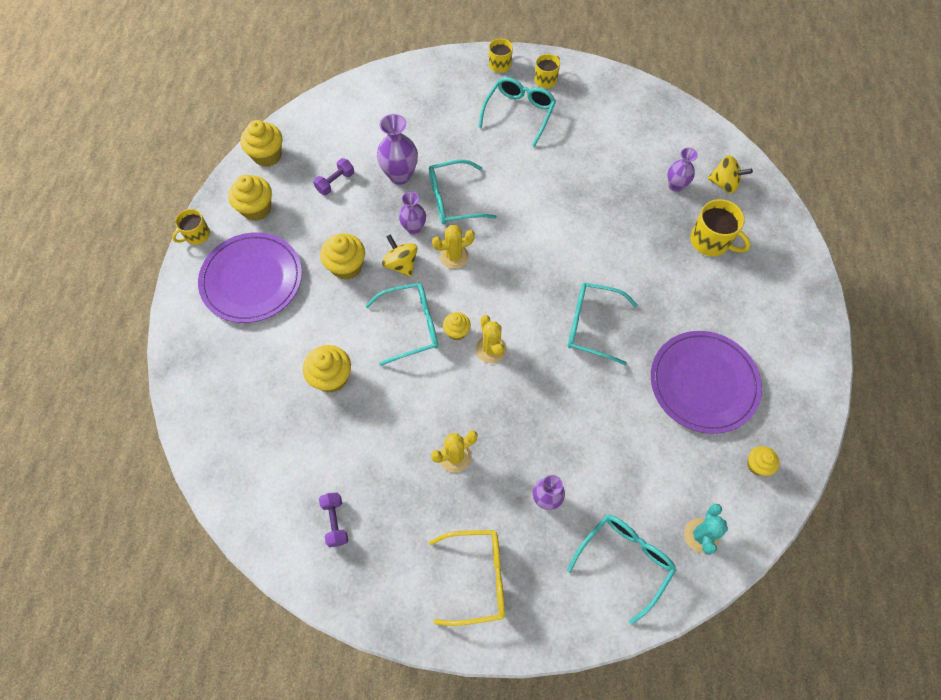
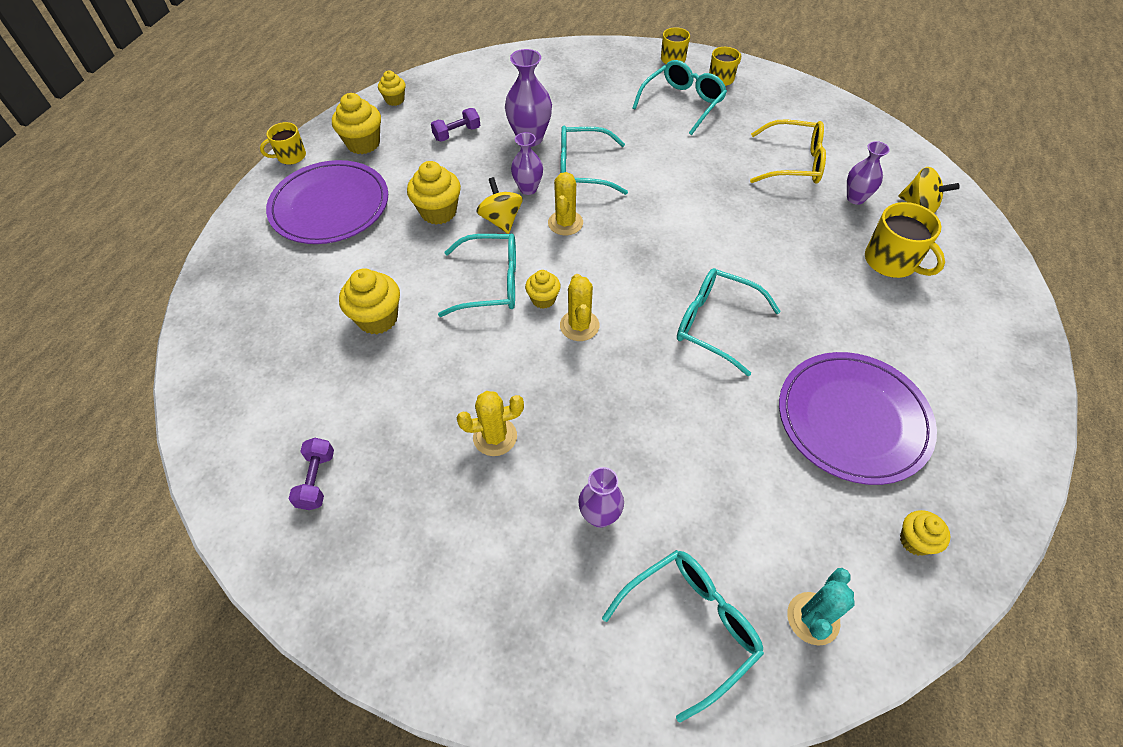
camera: 15 degrees right, 10 degrees down
(267, 155) = (395, 100): yellow cupcake -> yellow cupcake, size x0.60
(454, 256) = (565, 223): yellow cactus -> yellow cactus turned 75 degrees counterclockwise
(477, 577) = (474, 596): yellow glasses -> yellow glasses (793, 163)

